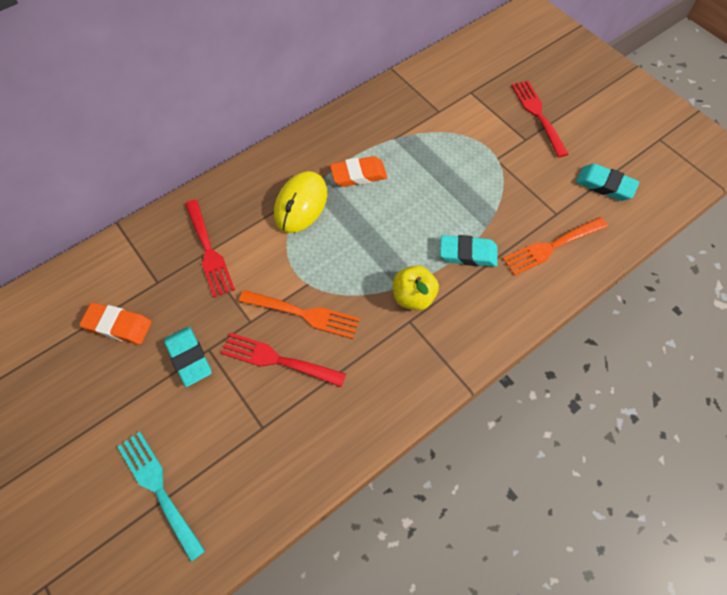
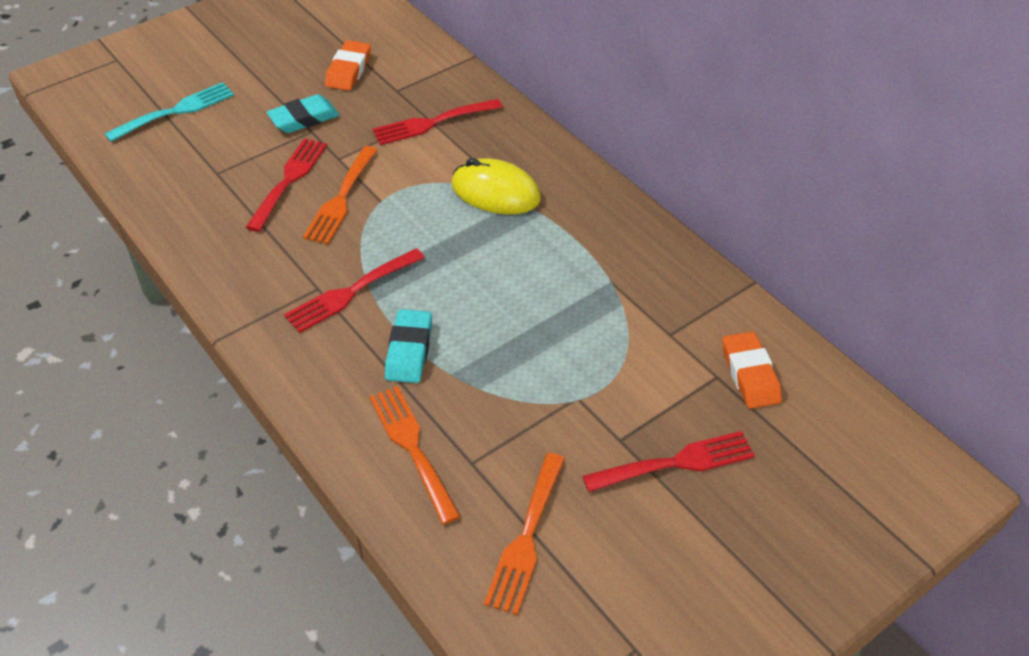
camera: 90 degrees right, 15 degrees down
(358, 175) = (543, 244): orange eraser -> orange eraser (750, 374)
(413, 296) = (351, 292): yellow apple -> red fork
(605, 185) = (526, 538): turquoise eraser -> orange fork

